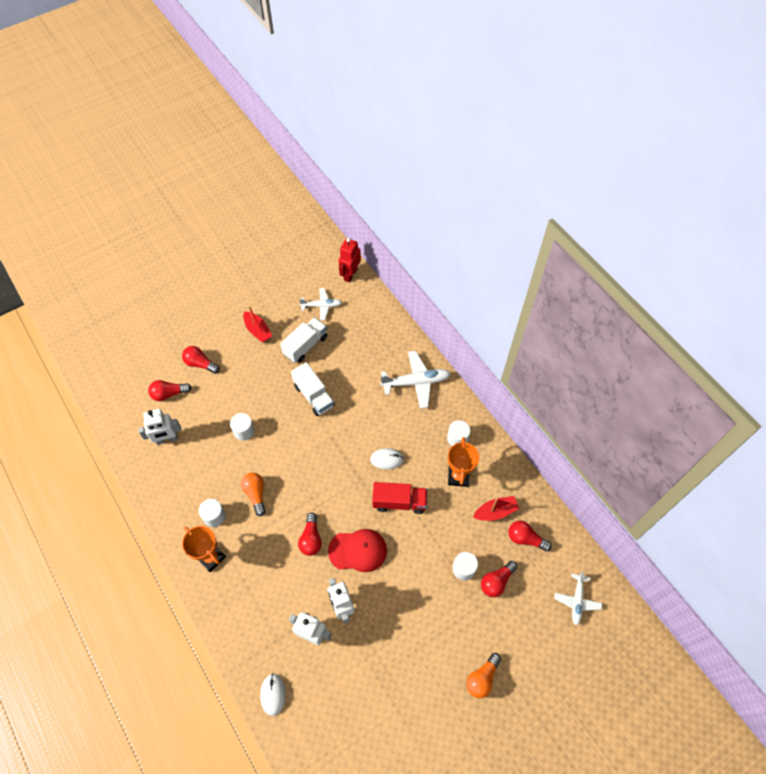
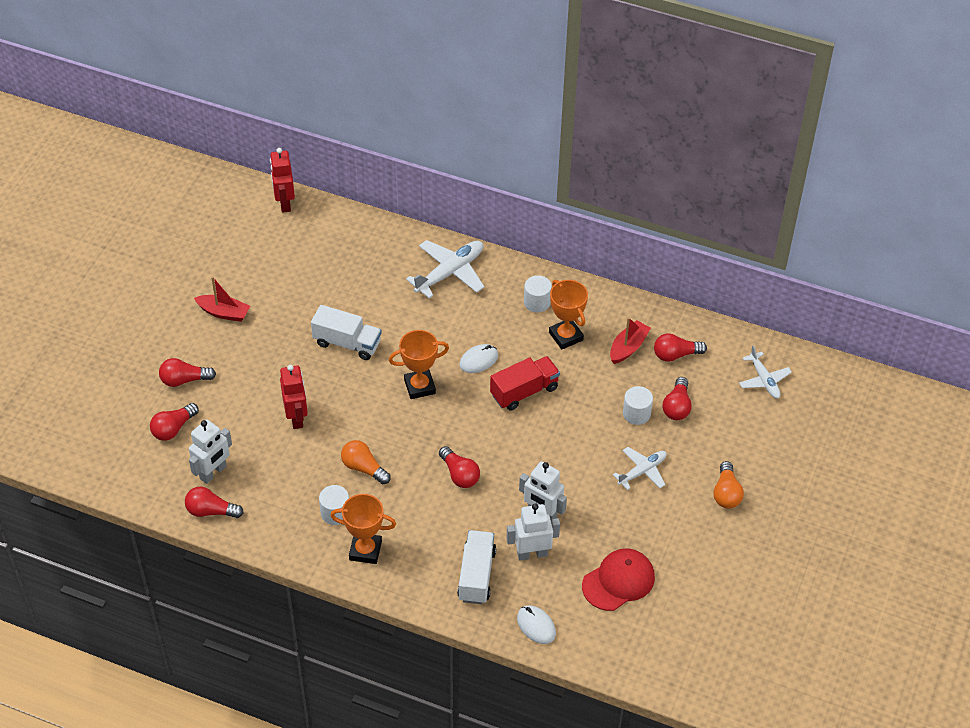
camera: 35 degrees left, 10 degrees down
(145, 466) = (211, 511): none -> red light bulb
(244, 431) = (296, 417): white cylinder -> red robot
(305, 345) = (294, 299): white truck -> white truck (476, 575)
(321, 306) = (278, 251): white plane -> white plane (642, 471)
(335, 455) = (419, 386): none -> orange trophy
(358, 550) = (517, 457): red cap -> red cap (618, 581)

